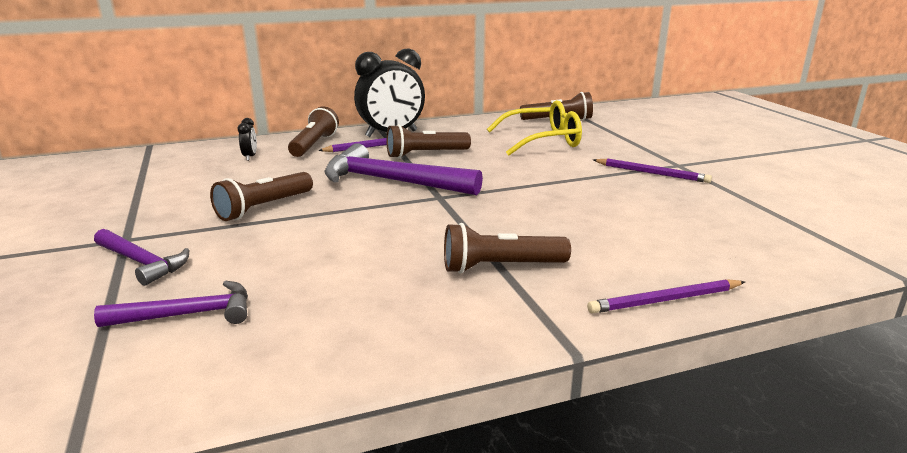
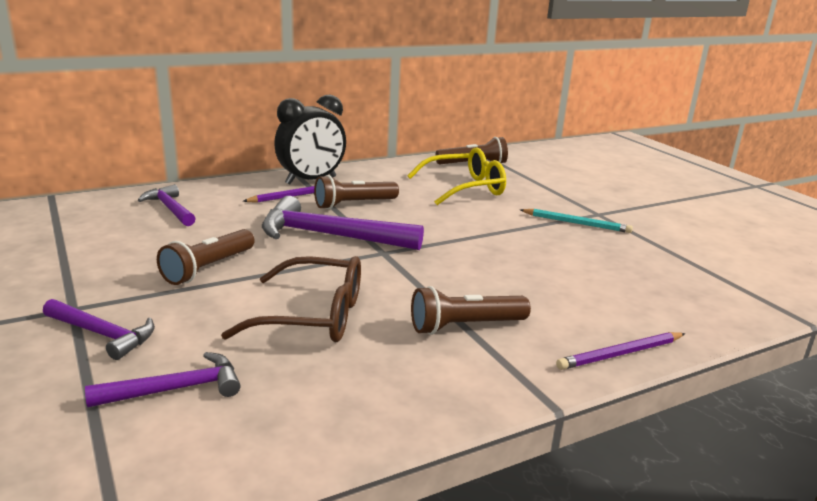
camera: 10 degrees left, 0 degrees up
(250, 157) = (170, 209): black clock -> purple hammer
(314, 145) = (234, 194): brown flashlight -> none
(347, 253) = (313, 316): none -> brown glasses
(652, 173) = (576, 223): purple pencil -> turquoise pencil

